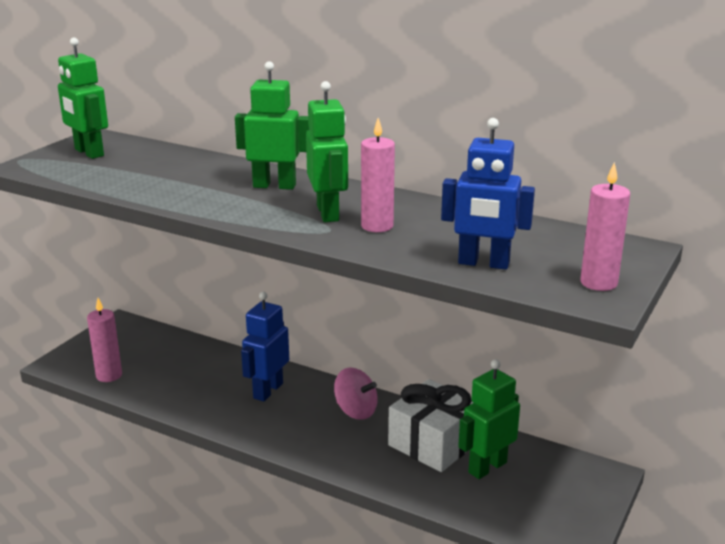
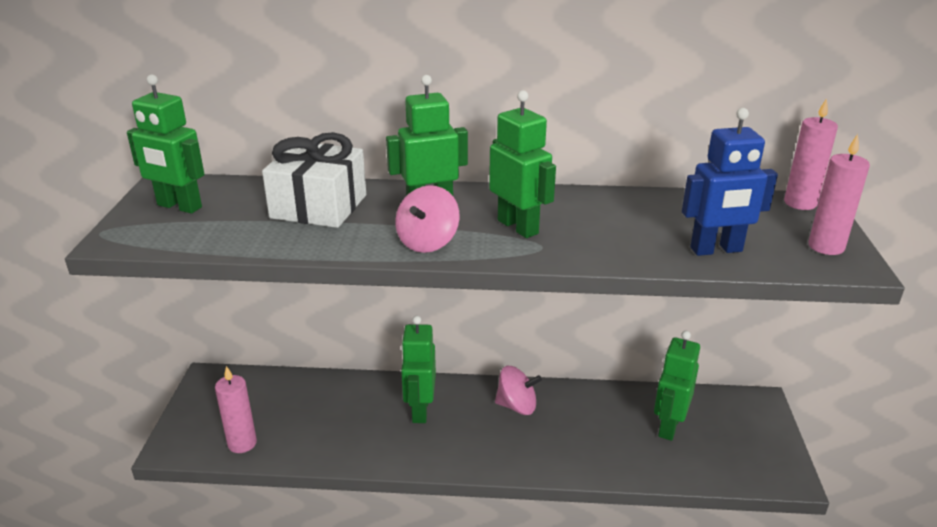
camera: 25 degrees left, 5 degrees up
(240, 209) = (428, 242): none -> pink spinning top
(267, 391) = (420, 410): blue robot -> green robot
(377, 226) = (579, 231): pink candle -> pink candle (800, 203)
(434, 443) = (608, 417): white gift -> white gift (319, 206)

